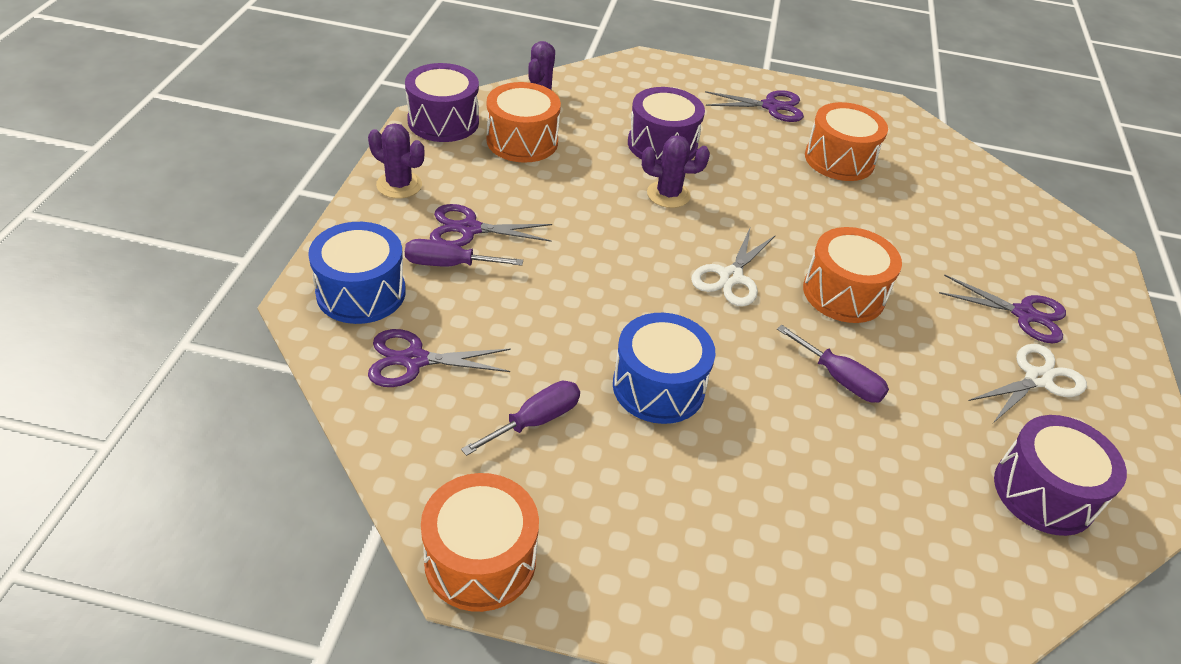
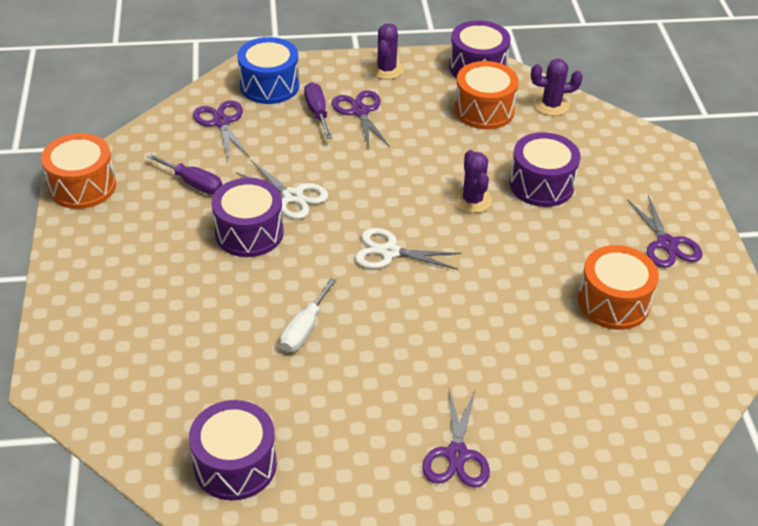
camera: 75 degrees right, 0 degrees up
(658, 387) = (249, 232): blue drum -> purple drum
(840, 379) = (304, 329): purple screwdriver -> white screwdriver
(843, 293) = (410, 323): orange drum -> none
(1037, 379) = (369, 463): white scissors -> white scissors (292, 196)

